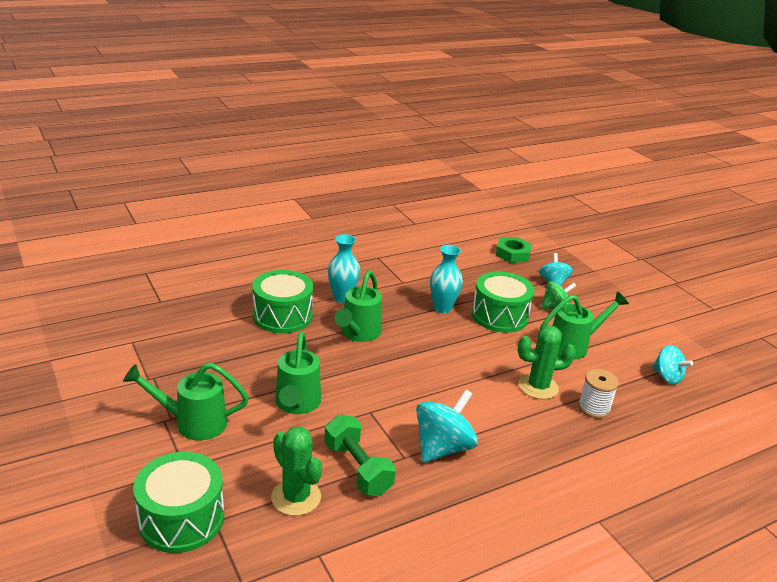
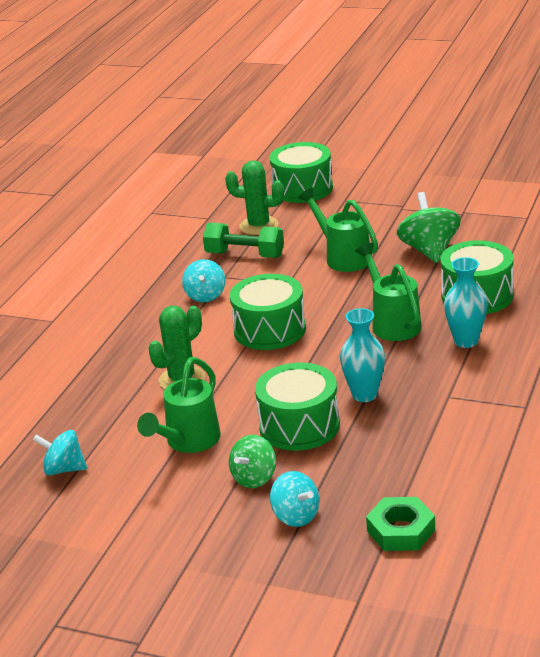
camera: 145 degrees right, 0 degrees up
(193, 423) = (384, 214): green watering can -> none
(238, 365) = (429, 250): none -> green spinning top
(436, 382) = (269, 330): none -> green drum
(442, 447) = (205, 295): turquoise spinning top -> turquoise spinning top, size x0.65
(594, 408) = (115, 392): white spool -> none

